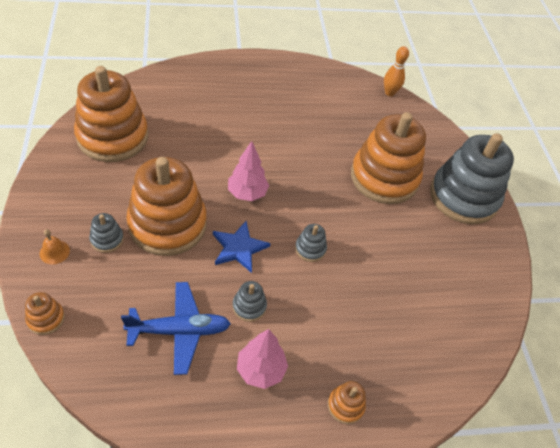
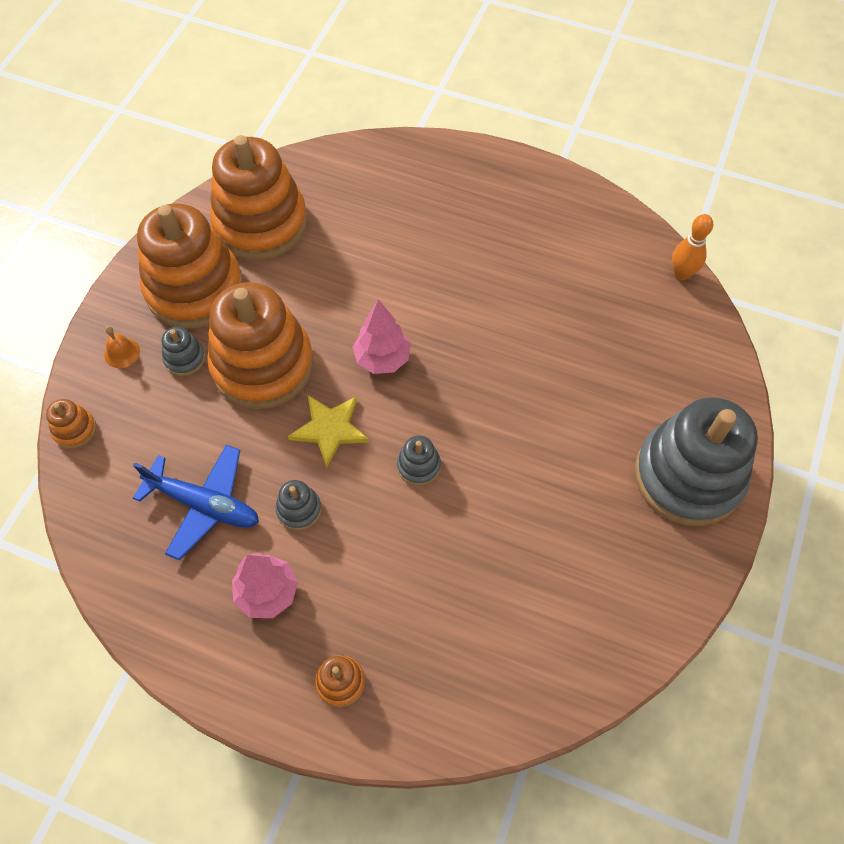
camera: 35 degrees right, 10 degrees up
(239, 248) = (330, 429): blue star -> yellow star
(384, 177) = (585, 403): orange stacking toy -> orange stacking toy (194, 288)

